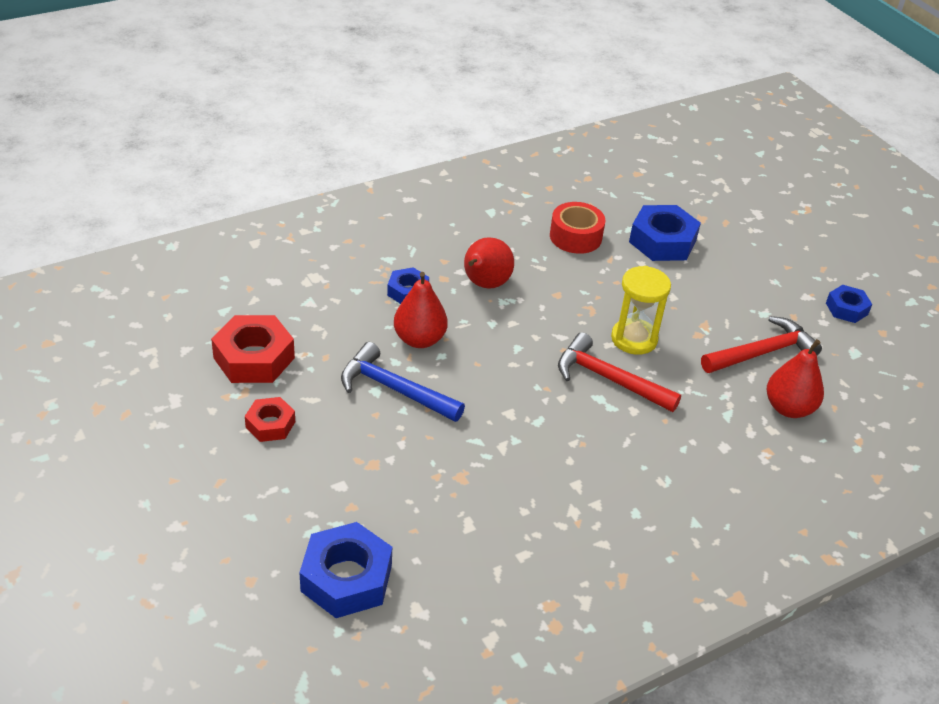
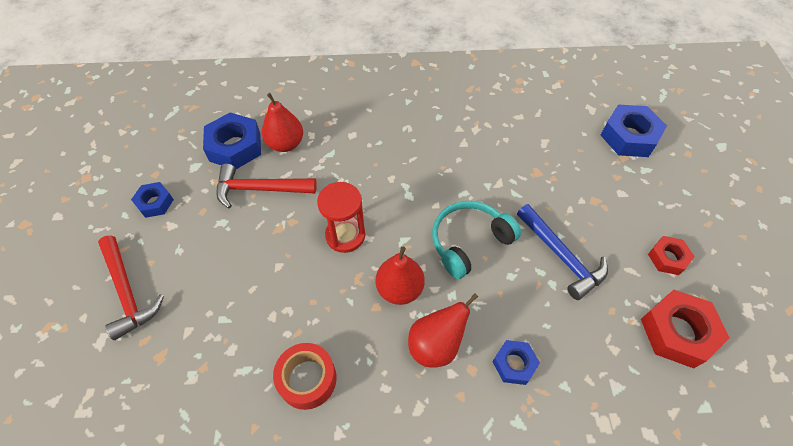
camera: 150 degrees left, 15 degrees up
(419, 339) = (524, 300): red pear -> red pear (399, 289)
(502, 372) = (469, 242): none -> turquoise headphones
(608, 379) = (391, 208): red hammer -> red hammer (128, 292)
(634, 339) = (345, 235): yellow hourglass -> red hourglass
(662, 241) = (228, 337): blue nut -> blue nut (235, 147)

